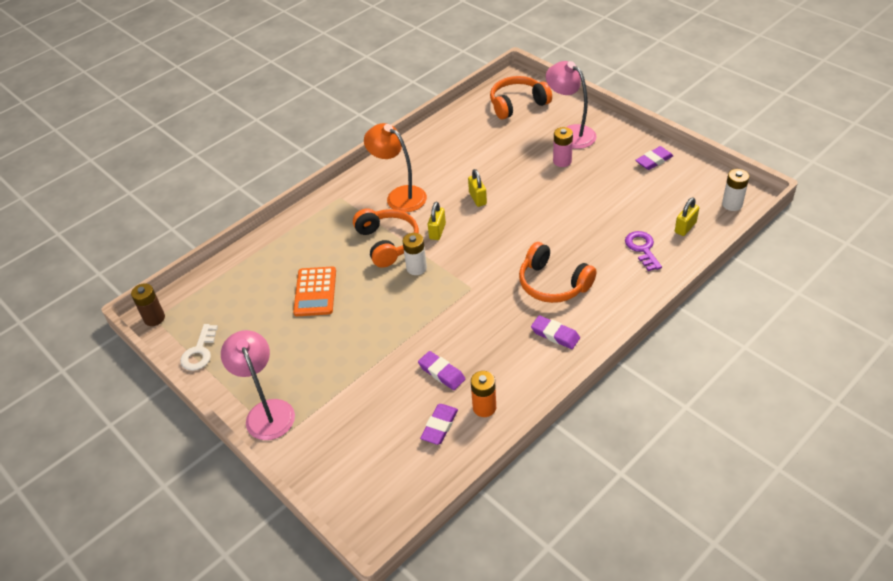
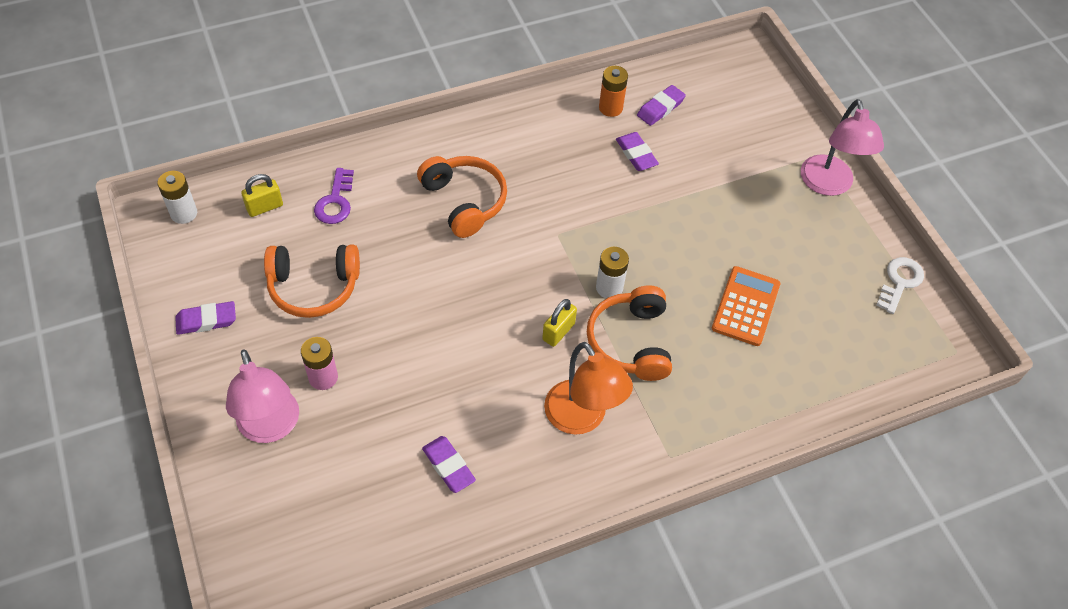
camera: 165 degrees left, 10 degrees up
(154, 318) = (958, 352): brown battery -> none
(477, 198) = (478, 363): yellow padlock -> none
(517, 104) = (299, 538): orange headphones -> orange headphones (314, 287)
(555, 335) = (500, 146): purple eraser -> purple eraser (448, 466)

